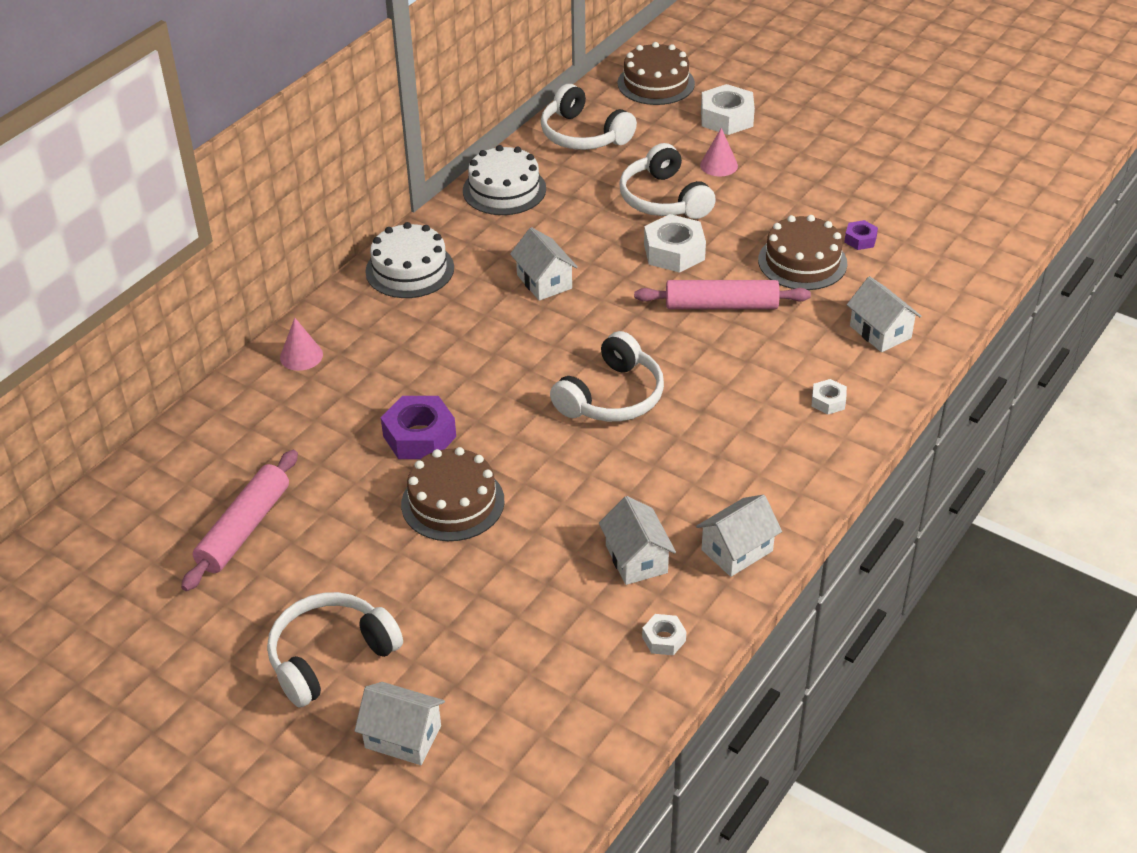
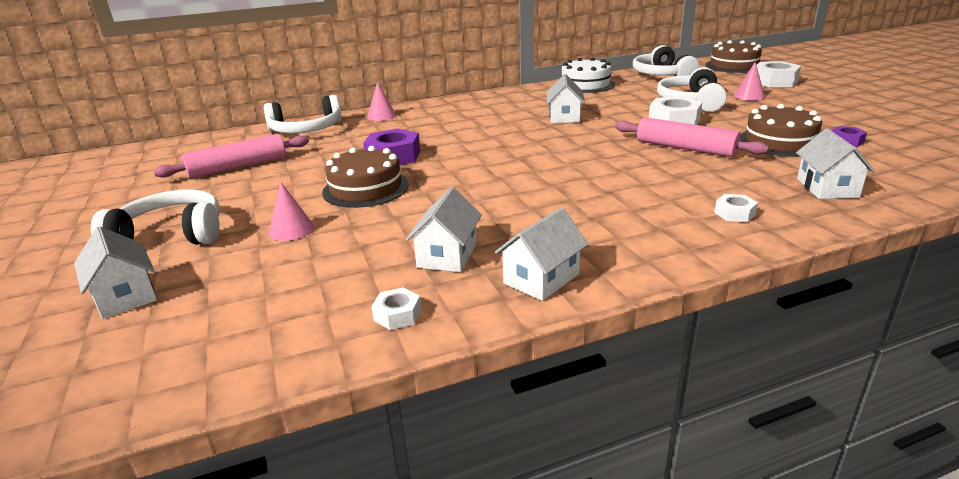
camera: 35 degrees right, 15 degrees down
(410, 269) = (488, 100): white cake -> none
(450, 593) = (291, 229): none -> pink cone
(612, 397) = (545, 169): white headphones -> white headphones (306, 130)
(737, 550) = (541, 278): white house -> white house turned 45 degrees counterclockwise

